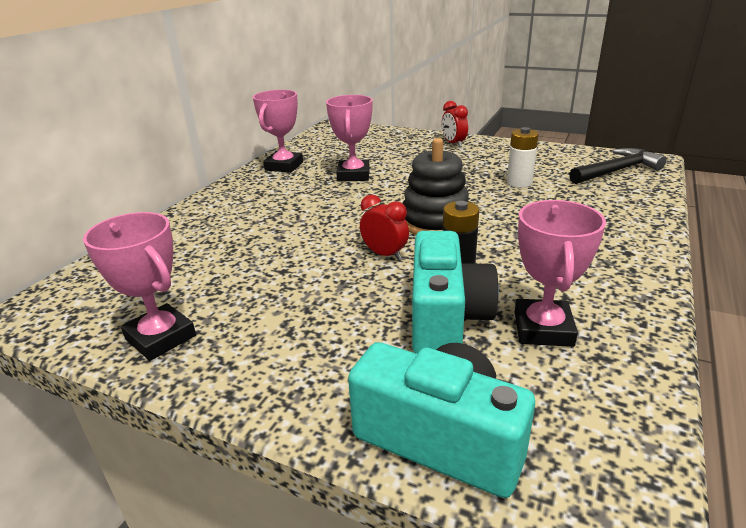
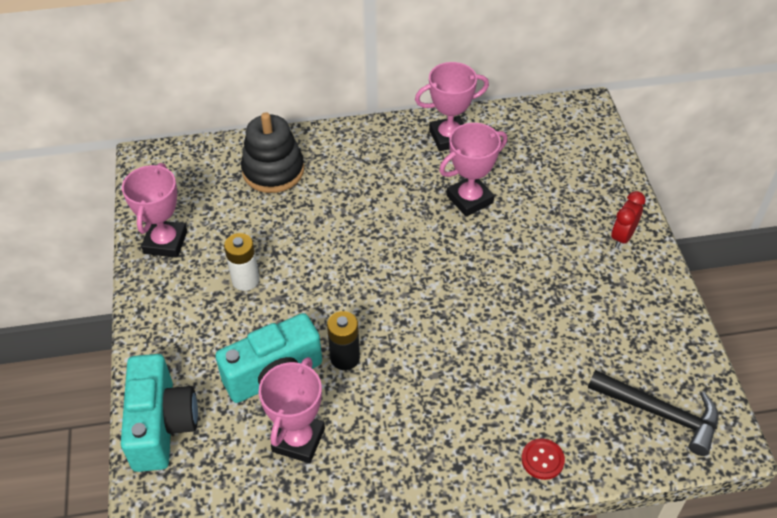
camera: 55 degrees right, 20 degrees up
(384, 254) = (337, 300): red clock -> none
(435, 222) = (417, 307): black stacking toy -> black stacking toy (273, 170)
(519, 183) = (554, 336): white battery -> white battery (245, 280)
(543, 329) = (298, 440): pink trophy -> pink trophy turned 45 degrees counterclockwise
(638, 217) = (542, 460): none -> red button

